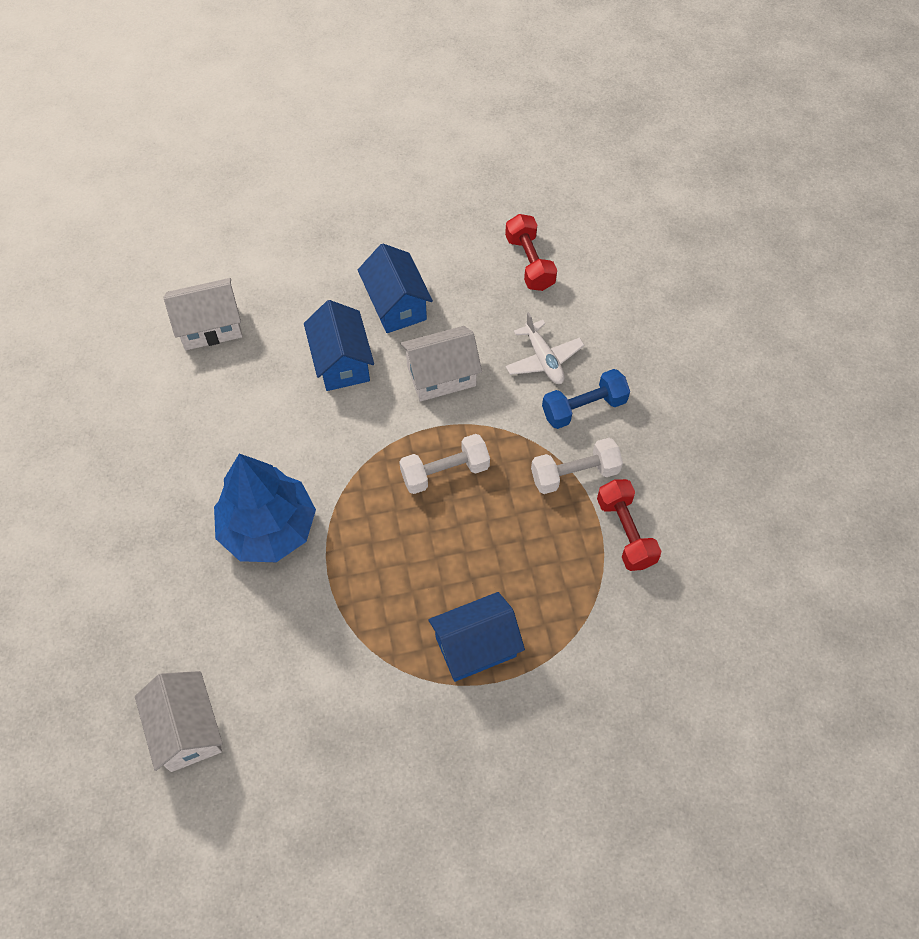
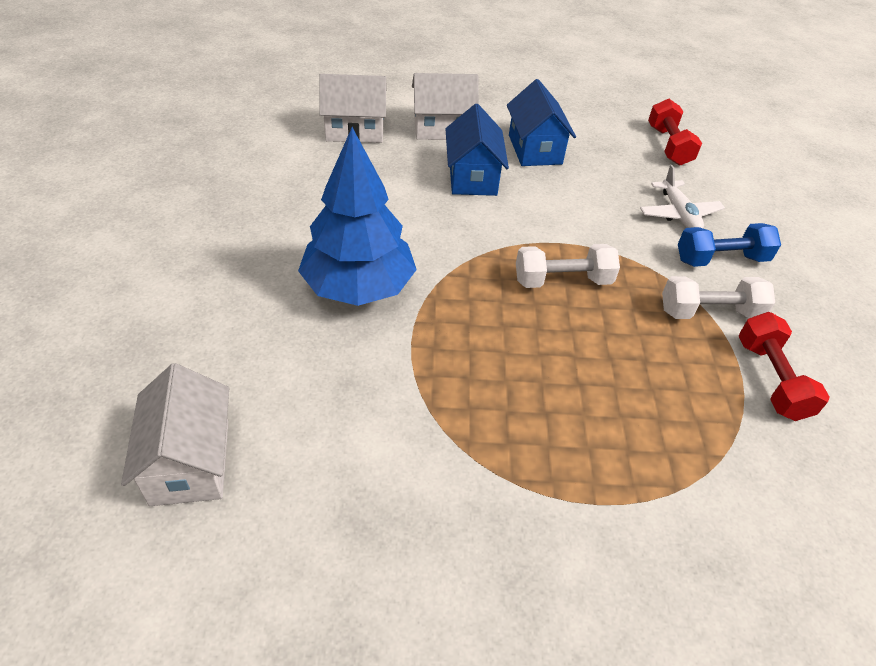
camera: 10 degrees right, 15 degrees down
(441, 376) = (570, 206): white house -> white house (442, 128)
(475, 646) = (575, 456): blue house -> none

